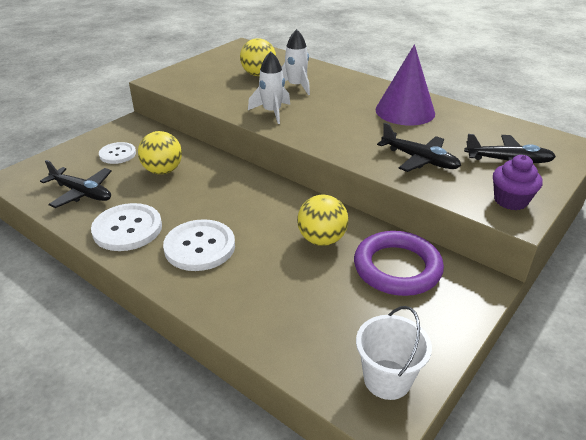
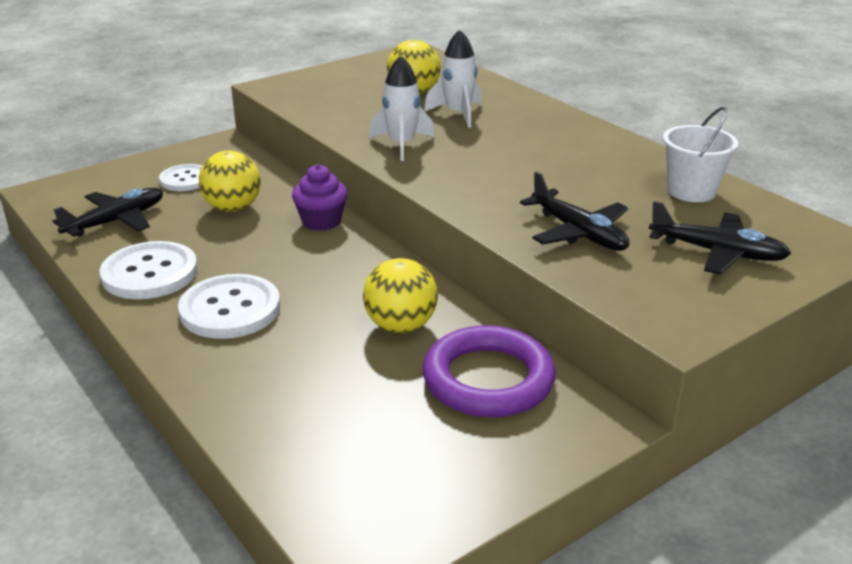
camera: 15 degrees right, 5 degrees down
(82, 193) = (115, 221): black plane -> black plane turned 90 degrees counterclockwise
(387, 379) = (390, 515): white bucket -> white bucket (691, 191)
(405, 111) = (600, 165): purple cone -> none
(510, 201) = (683, 306): purple cupcake -> purple cupcake (321, 221)

